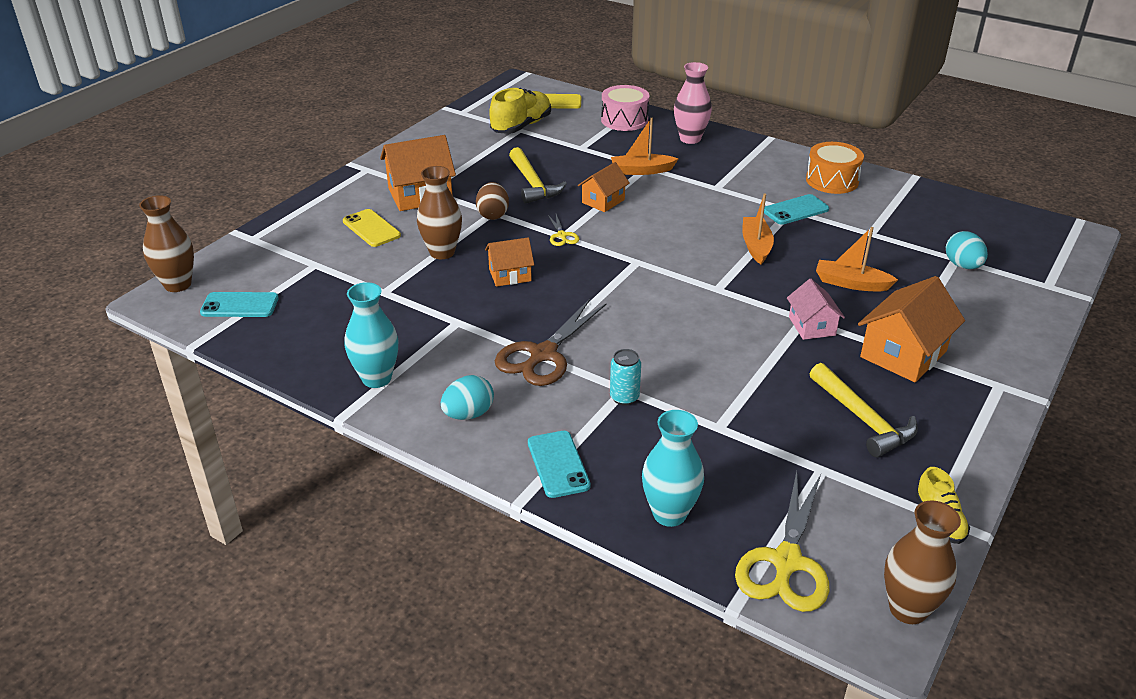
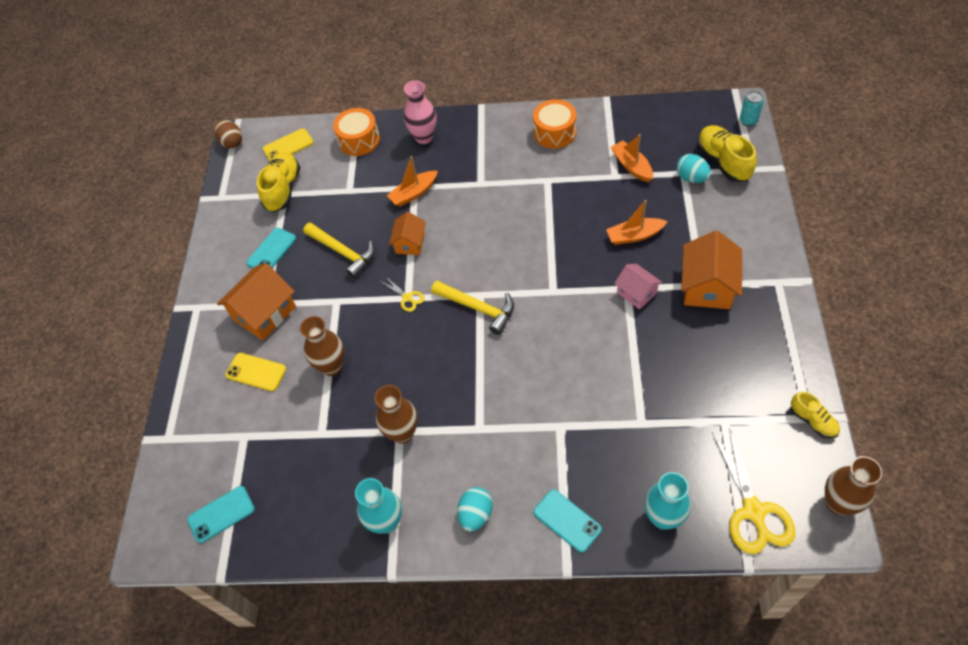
camera: 25 degrees left, 20 degrees up
(178, 285) = (151, 523): brown vase -> brown vase (402, 433)
(493, 215) = (339, 304): brown egg -> brown egg (232, 142)
(510, 275) = (400, 361): orange house -> none
(543, 354) = (483, 426): brown scissors -> none
(624, 120) = (359, 140): pink drum -> orange drum
(624, 397) = (565, 434): turquoise can -> turquoise can (748, 121)
(756, 246) = (549, 232): orange boat -> orange boat (631, 166)
(795, 210) = (551, 179): turquoise phone -> turquoise phone (271, 251)
(863, 419) = (720, 361): yellow hammer -> yellow hammer (478, 308)
(1014, 267) = (723, 162): none -> yellow shoe

